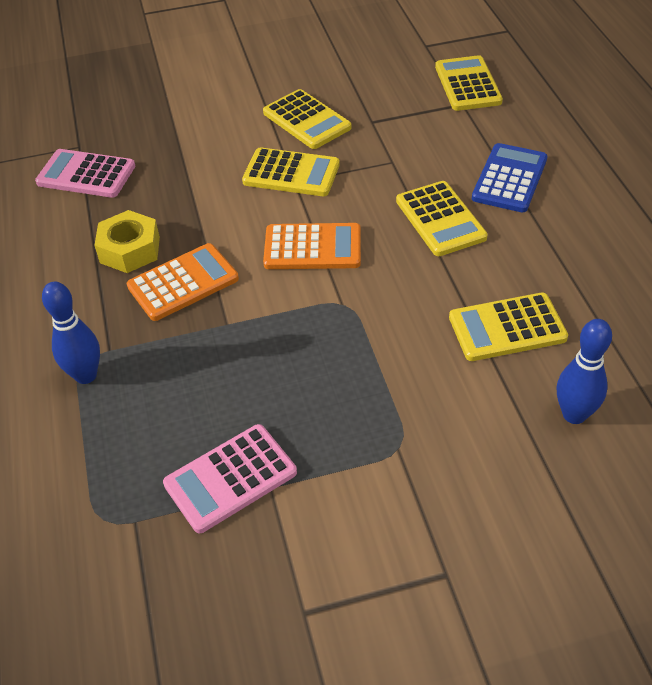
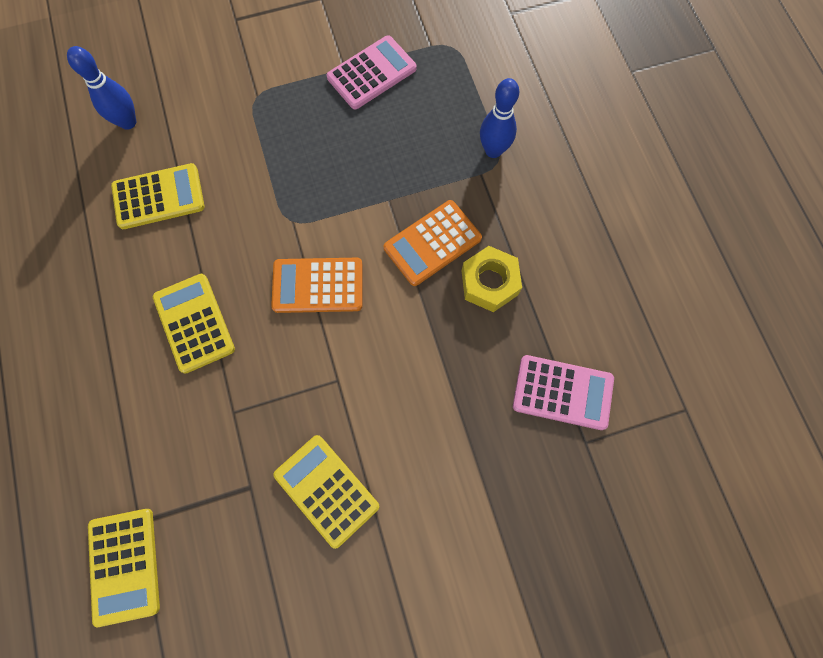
camera: 175 degrees right, 25 degrees up
(291, 173) = (341, 393): yellow calculator -> none
(509, 179) = (114, 383): blue calculator -> none

